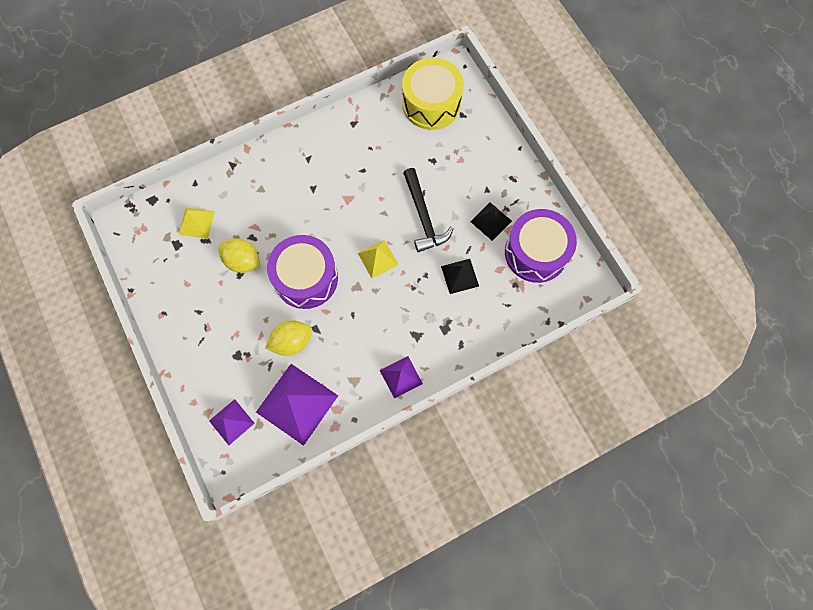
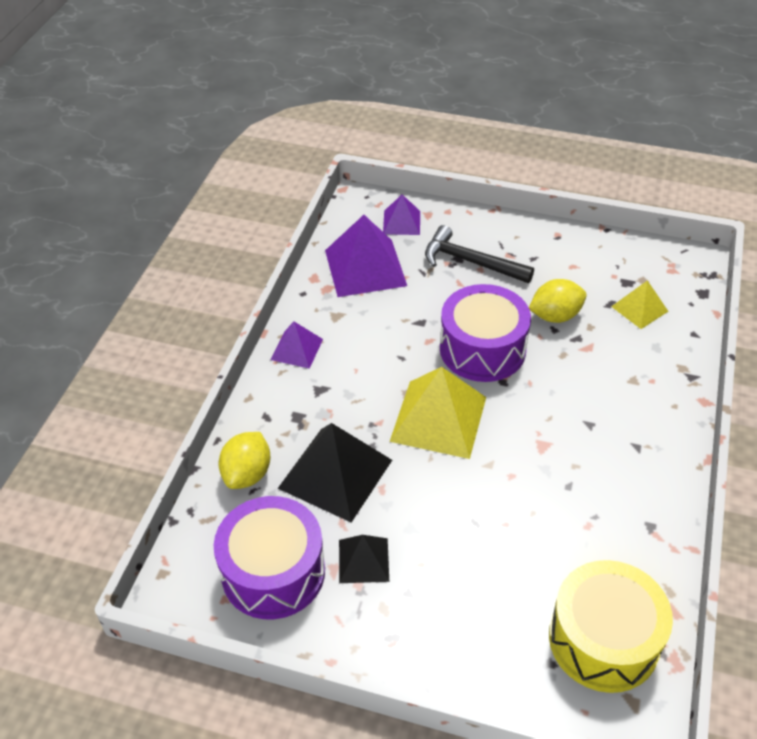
camera: 135 degrees right, 25 degrees down
(292, 341) = (427, 299): yellow lemon -> yellow lemon (247, 474)
(378, 259) = (438, 419): yellow pyramid -> yellow pyramid, size x1.83
(424, 216) = (443, 498): black hammer -> black hammer (470, 262)
(460, 276) = (335, 474): black pyramid -> black pyramid, size x1.83

